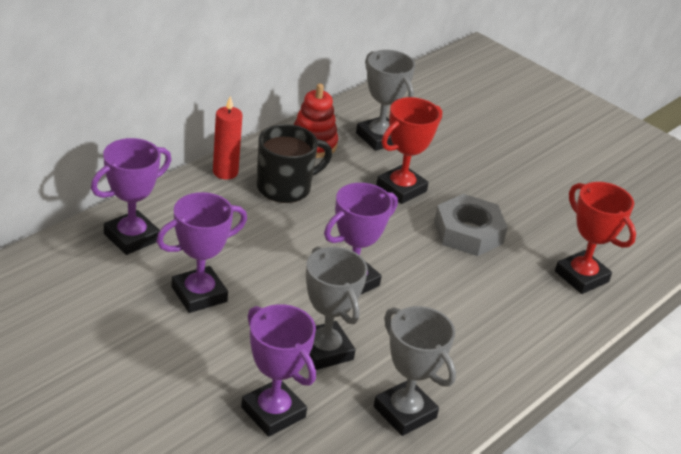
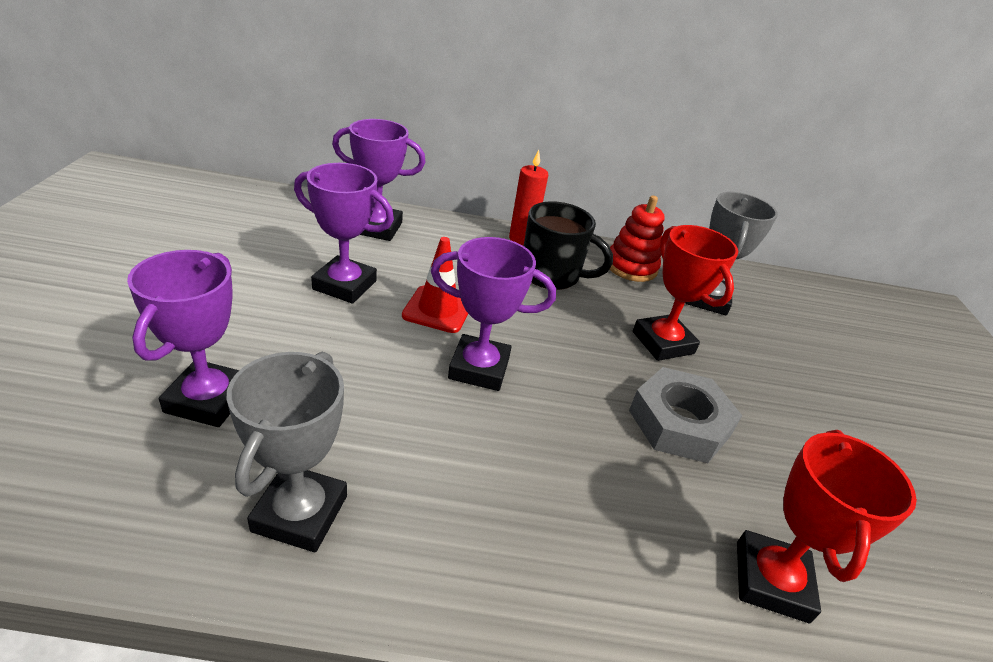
camera: 50 degrees right, 0 degrees up
(273, 265) = (438, 309): none -> red traffic cone
(324, 350) = (348, 395): grey trophy -> none
(401, 189) = (663, 343): red trophy -> red trophy turned 60 degrees clockwise

